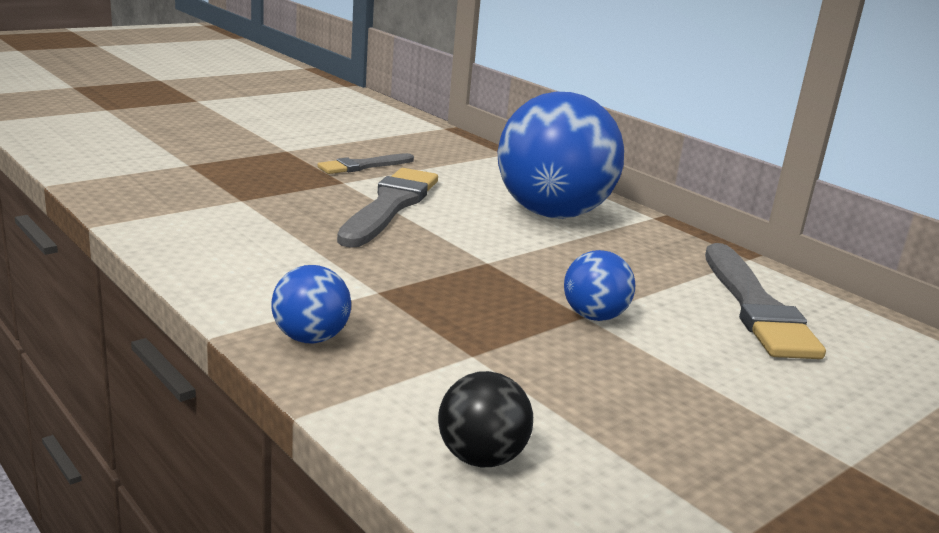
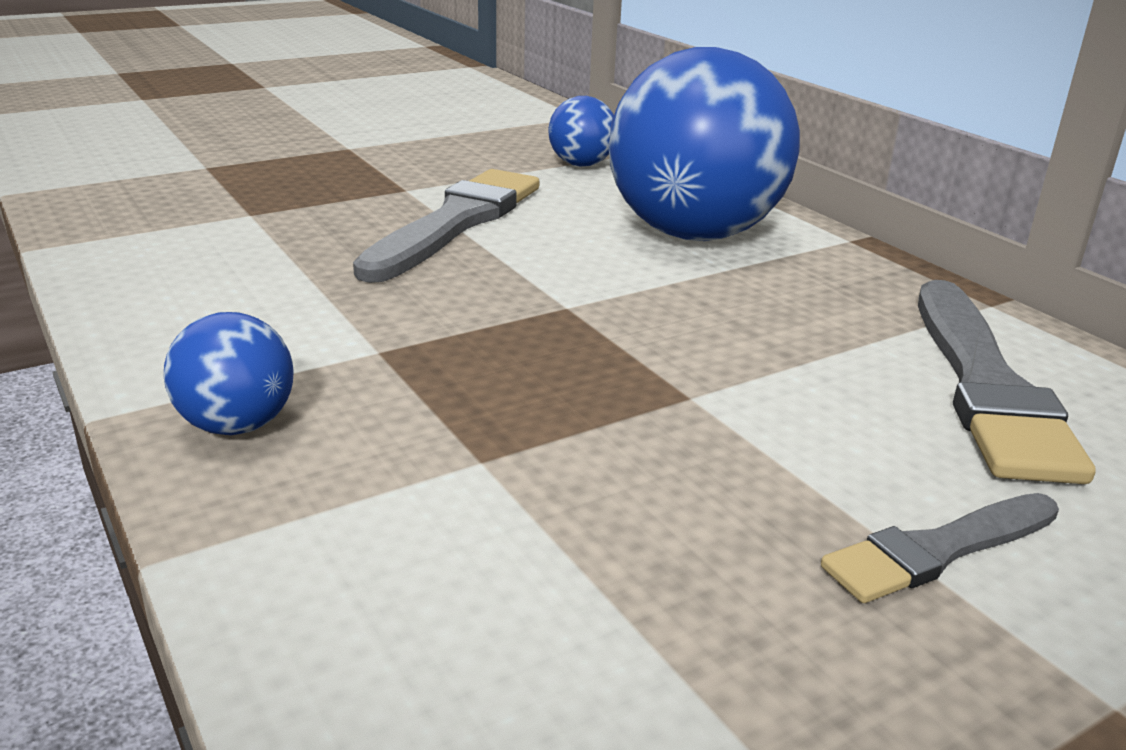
camera: 10 degrees right, 5 degrees up
(363, 166) = (444, 167): grey brush -> grey brush (938, 550)
(481, 457) = (416, 659): black ball -> none
(594, 316) = (706, 397): blue ball -> blue ball (581, 164)

